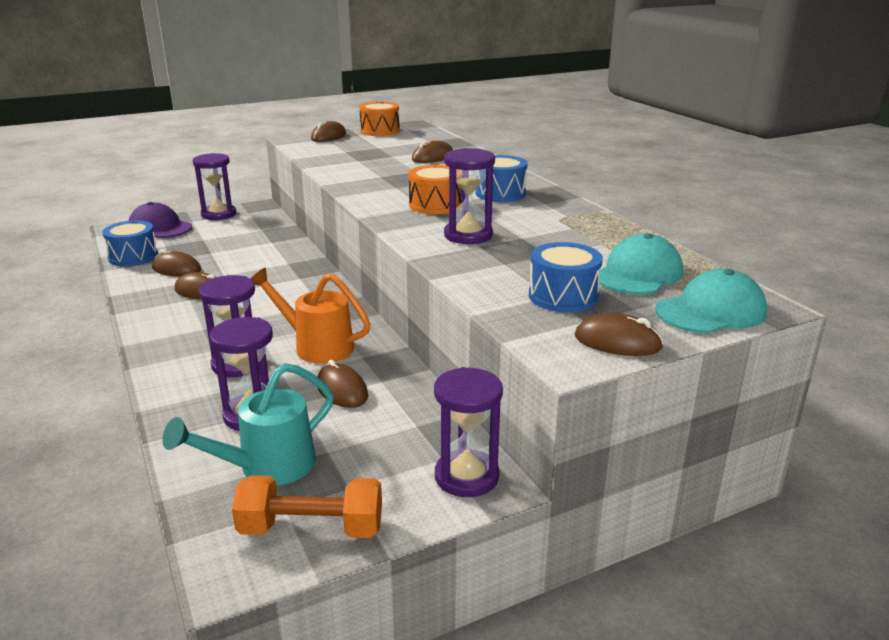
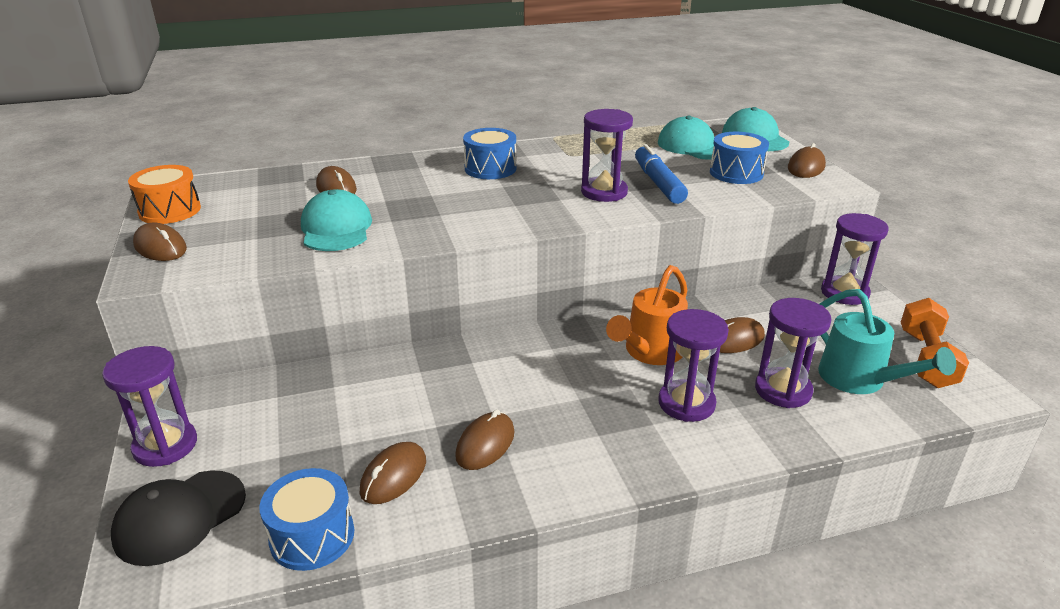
camera: 80 degrees left, 5 degrees up
(160, 227) = (180, 517): purple cap -> black cap
(363, 165) = (336, 228): none -> turquoise cap
(435, 205) = (512, 199): orange drum -> none
(506, 257) = (658, 183): none -> blue marker

